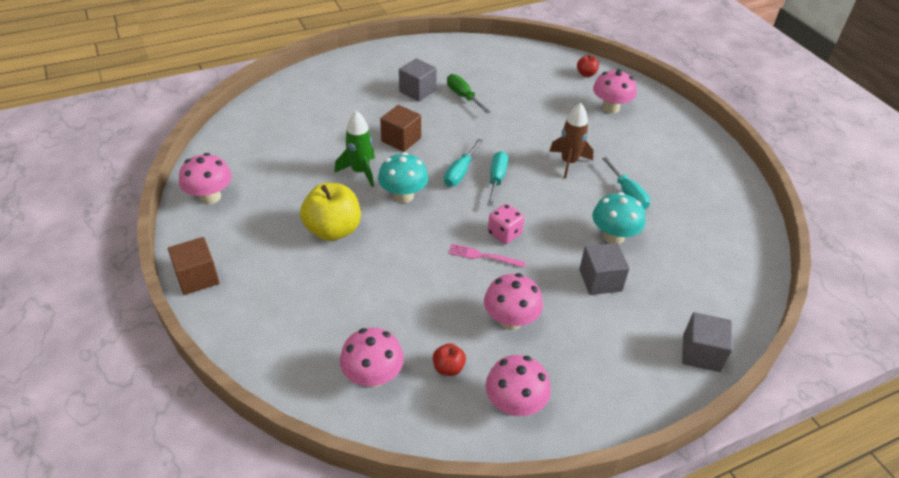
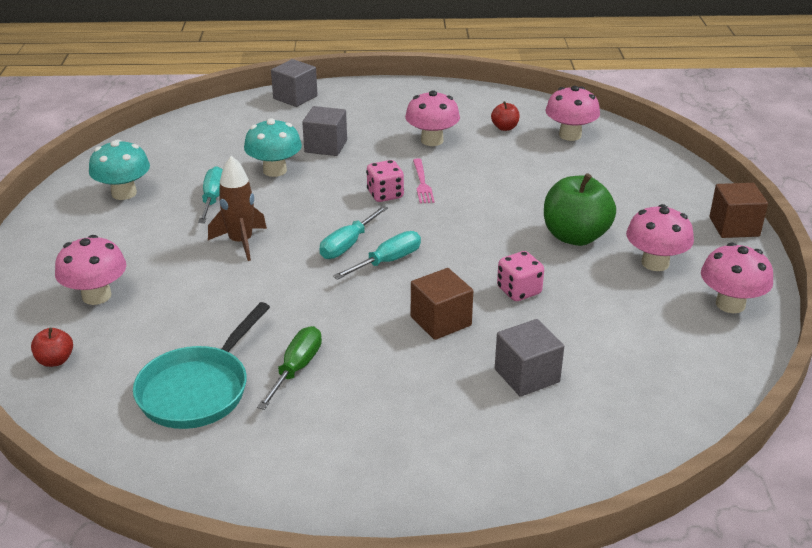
camera: 155 degrees left, 10 degrees down
(333, 230) = (575, 236): yellow apple -> green apple
(360, 172) = (519, 291): green rocket -> pink dice
(403, 195) = (476, 252): turquoise mushroom -> turquoise mushroom (124, 193)
(417, 91) = (365, 399): grey cube -> grey cube (527, 375)
(463, 96) = (296, 369): green screwdriver -> green screwdriver turned 150 degrees counterclockwise
(483, 256) = (422, 183): pink fork -> pink fork turned 45 degrees clockwise
(503, 77) = (198, 389): none -> turquoise pan
(514, 404) = (465, 104): pink mushroom -> pink mushroom (655, 263)

